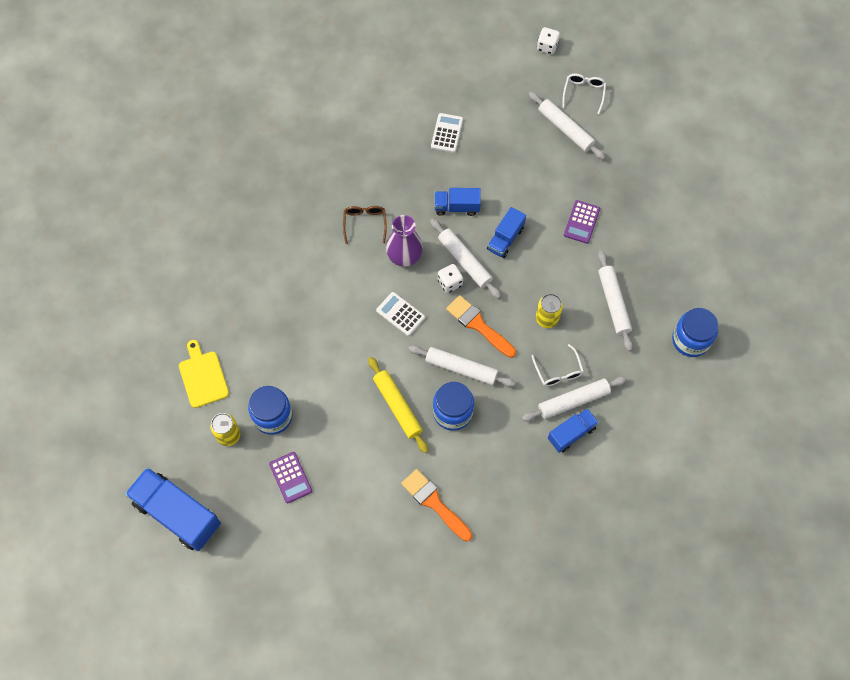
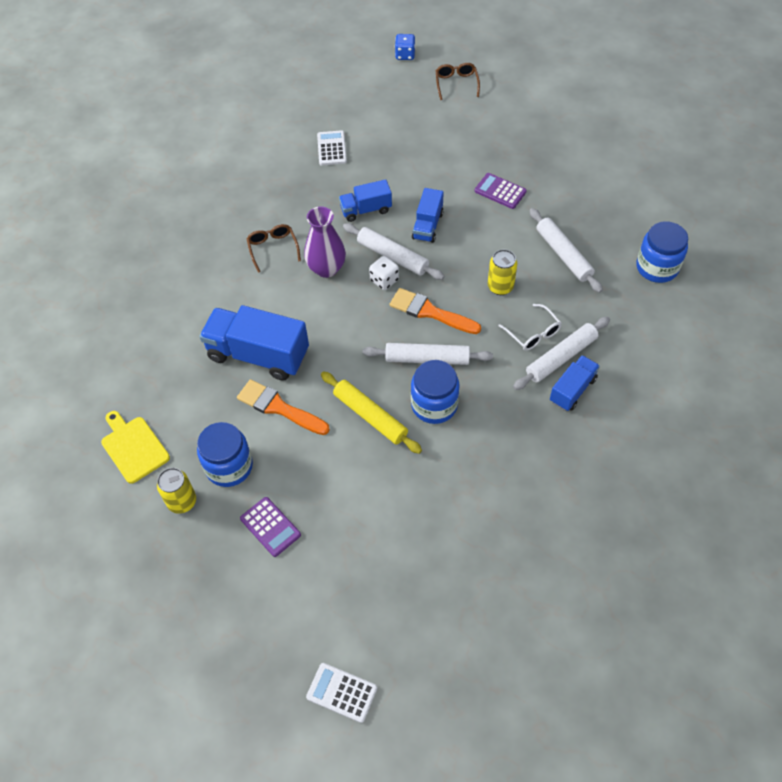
camera: 15 degrees left, 10 degrees down
(178, 514) = (143, 609): blue truck -> blue truck (258, 355)
(400, 314) = (341, 324): white calculator -> white calculator (342, 692)
(434, 503) = (449, 506): orange brush -> orange brush (279, 408)
(547, 46) = (405, 55): white dice -> blue dice
(565, 129) = (450, 117): white rolling pin -> none
(581, 222) = (500, 191): purple calculator -> purple calculator turned 120 degrees clockwise
(583, 93) = (456, 84): white glasses -> brown glasses

